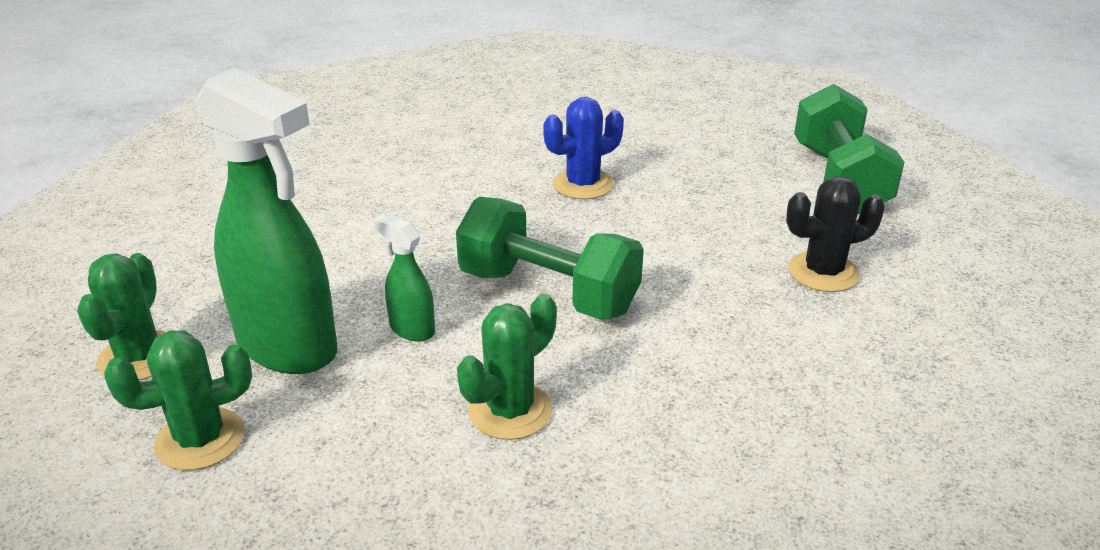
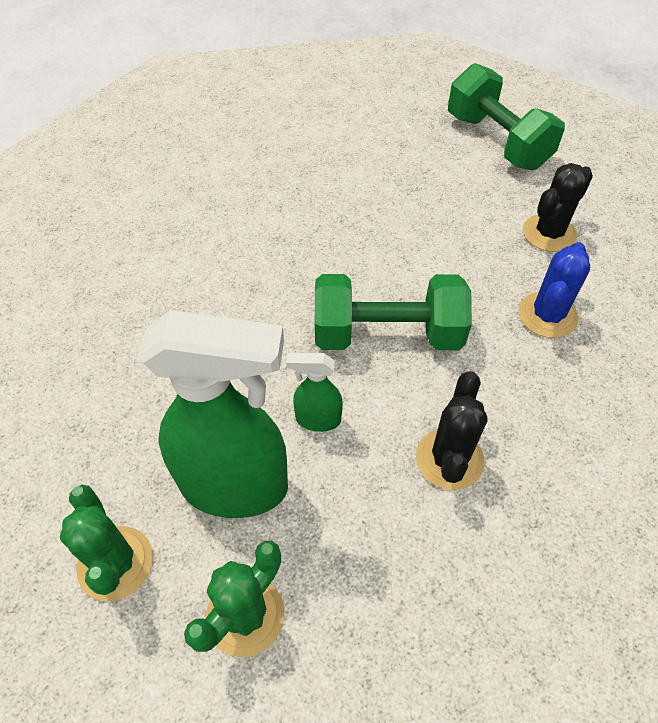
camera: 30 degrees left, 20 degrees up
(510, 411) = (449, 459): green cactus -> black cactus
(583, 184) = (327, 216): blue cactus -> blue cactus (547, 315)

